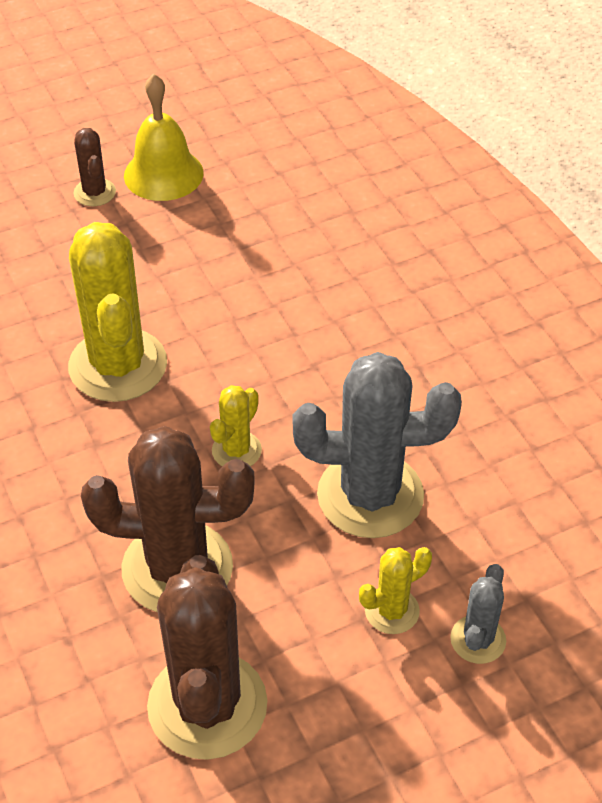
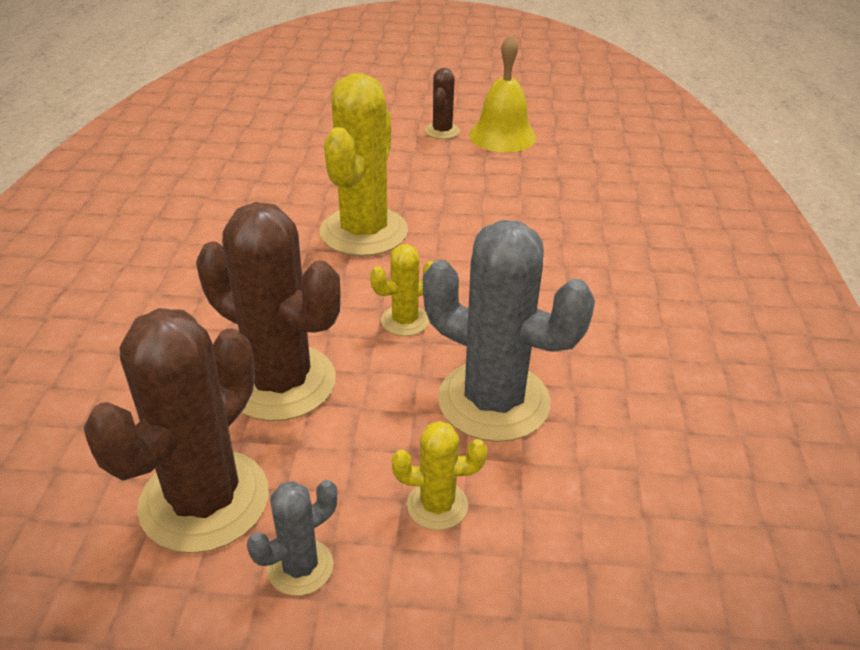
camera: 30 degrees right, 10 degrees down
(478, 639) = (504, 575): grey cactus -> grey cactus (300, 567)

